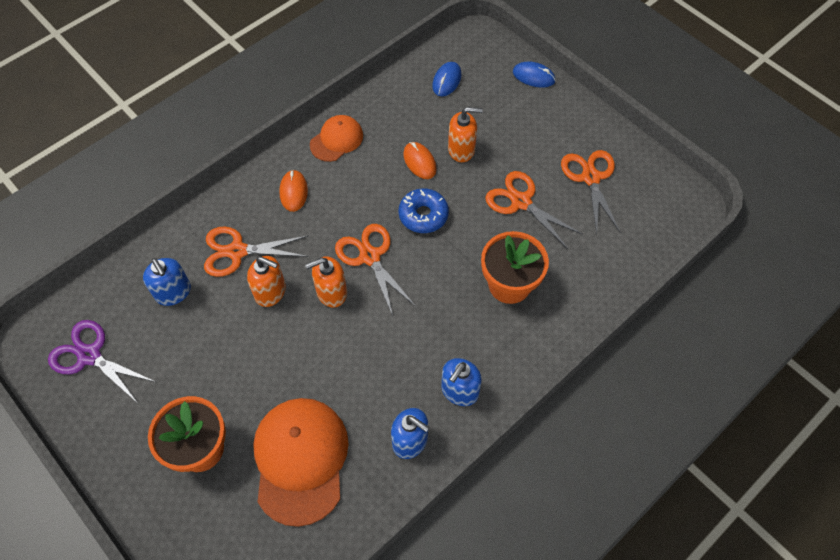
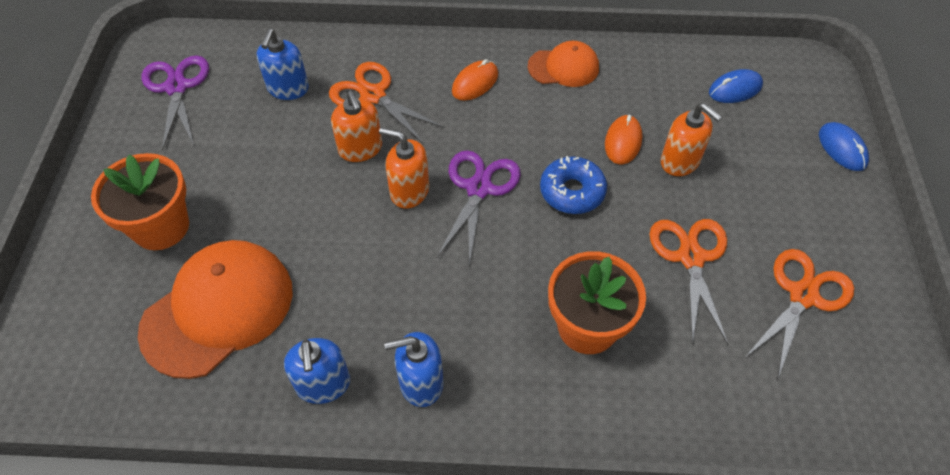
camera: 45 degrees right, 5 degrees down
(370, 256) = (479, 188): orange scissors -> purple scissors

